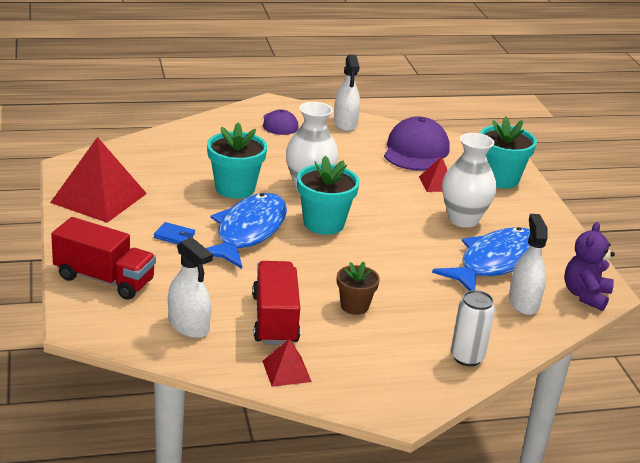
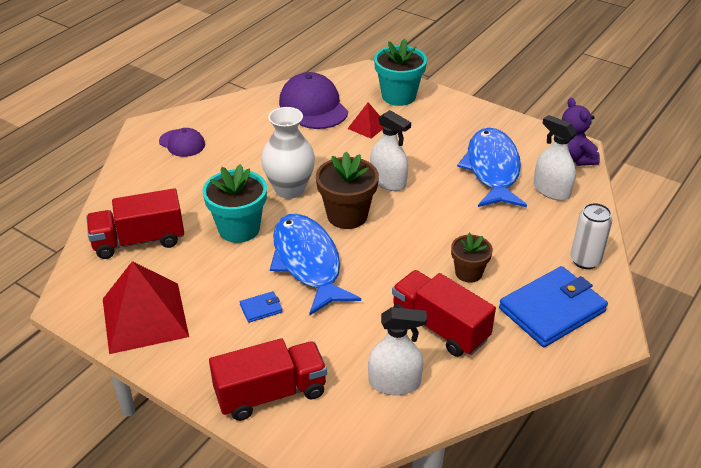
camera: 40 degrees left, 10 degrees up
(161, 159) = (139, 241): none -> red truck
(286, 371) = (510, 365): red pyramid -> none
(324, 223) = (347, 215): turquoise flower pot -> brown flower pot
(345, 124) = (230, 112): white spray bottle -> white spray bottle (388, 182)
(380, 365) = (552, 310): none -> blue wallet
(463, 219) = (426, 147): white vase -> none

